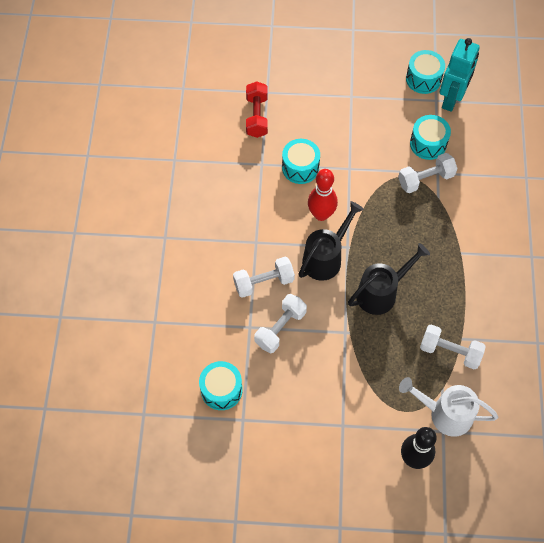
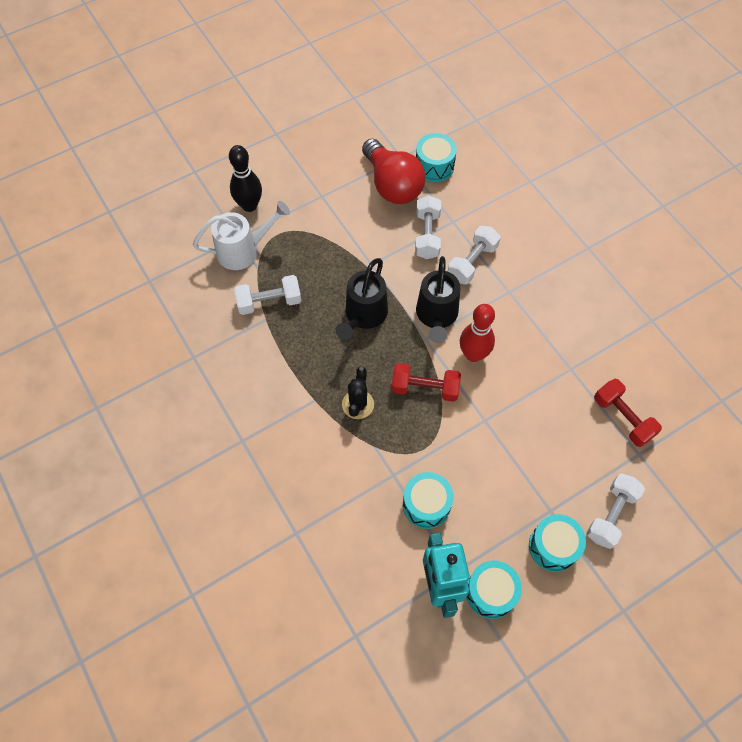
camera: 145 degrees right, 0 degrees up
(272, 395) = (392, 185): none -> red light bulb
(300, 167) = (532, 389): turquoise drum -> turquoise drum (553, 546)
(374, 213) = (425, 388): none -> red dumbbell
(425, 179) = (400, 459): white dumbbell -> white dumbbell (611, 515)
(431, 231) = (358, 404): none -> black cactus

